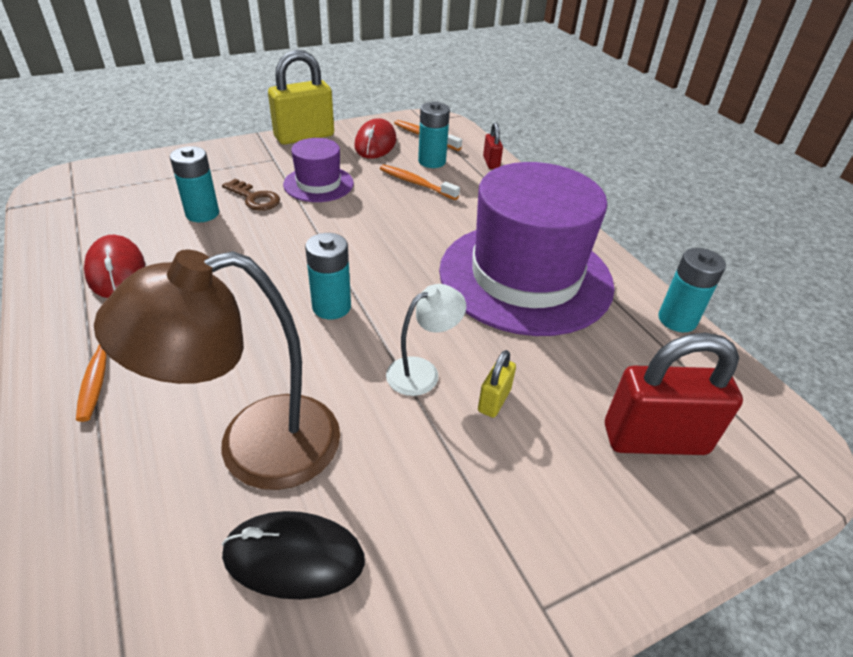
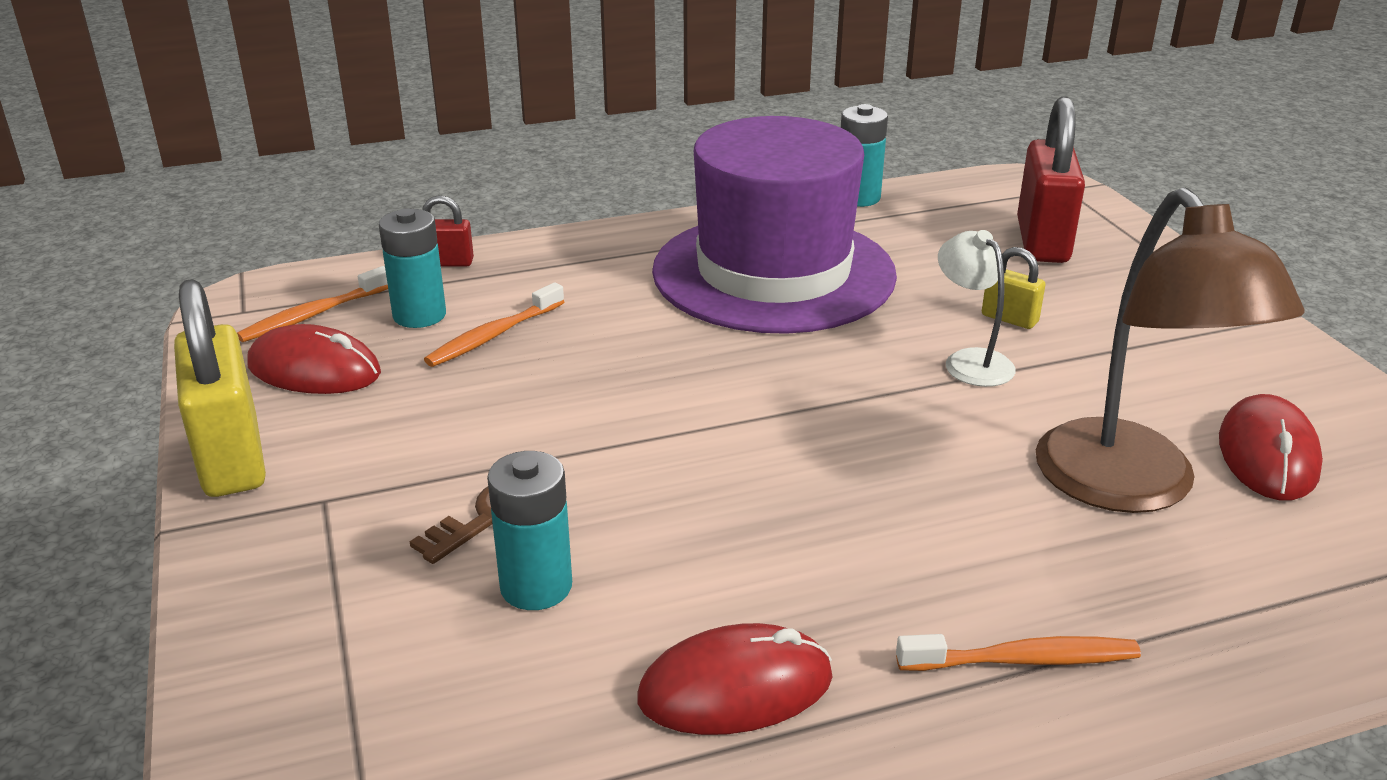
camera: 80 degrees left, 10 degrees down
(294, 557) = (1267, 454): black mouse -> red mouse
(318, 184) = (459, 439): purple hat -> none
(331, 307) = (844, 427): turquoise battery -> none

